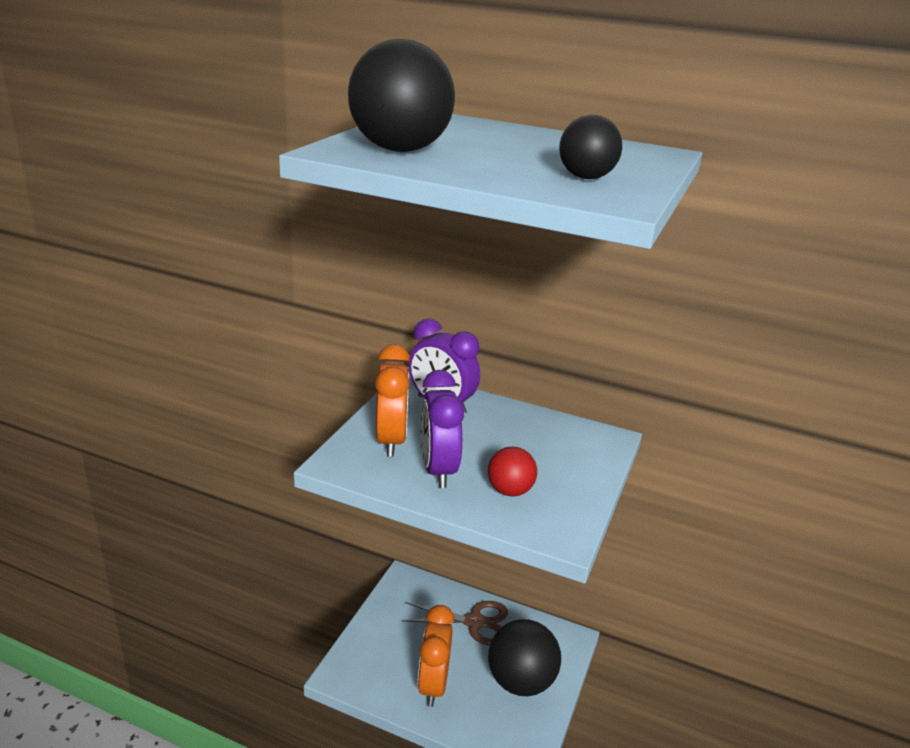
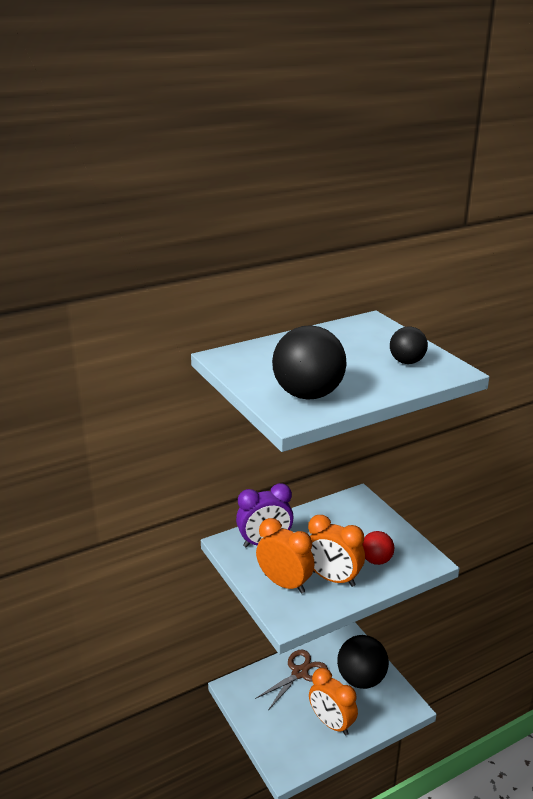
camera: 50 degrees left, 0 degrees up
(437, 470) = (333, 579): purple clock -> orange clock

